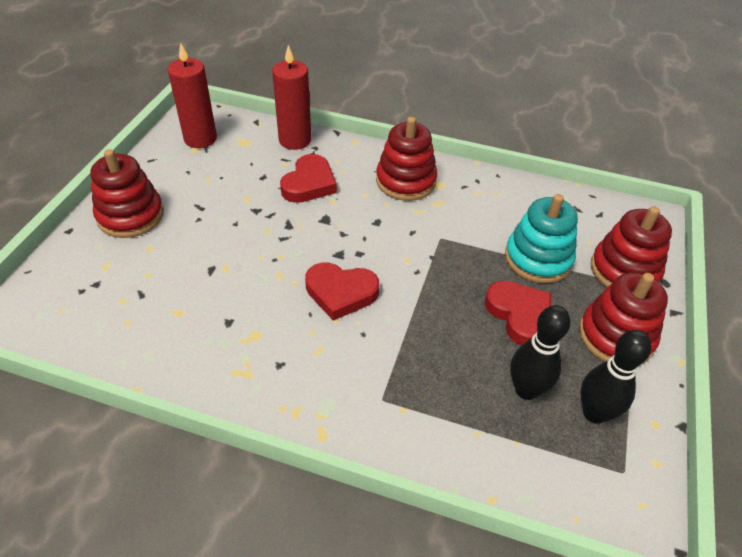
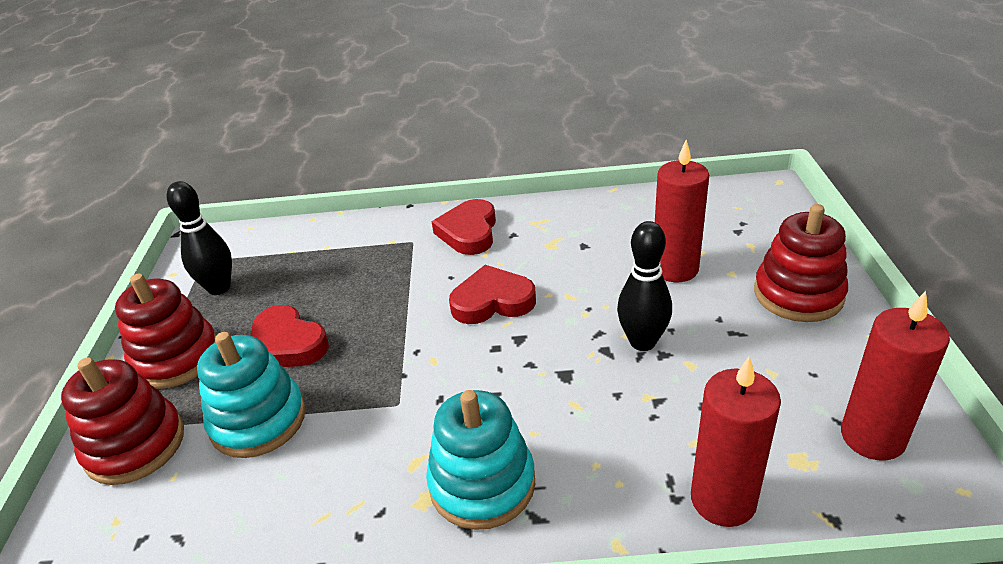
camera: 165 degrees right, 10 degrees down
(183, 267) = (675, 269): none -> red candle
(309, 184) = (627, 420): red heart -> red heart (469, 232)
(406, 181) = (482, 483): red stacking toy -> turquoise stacking toy
(526, 390) = (282, 284): black bowling pin -> black bowling pin (642, 342)

